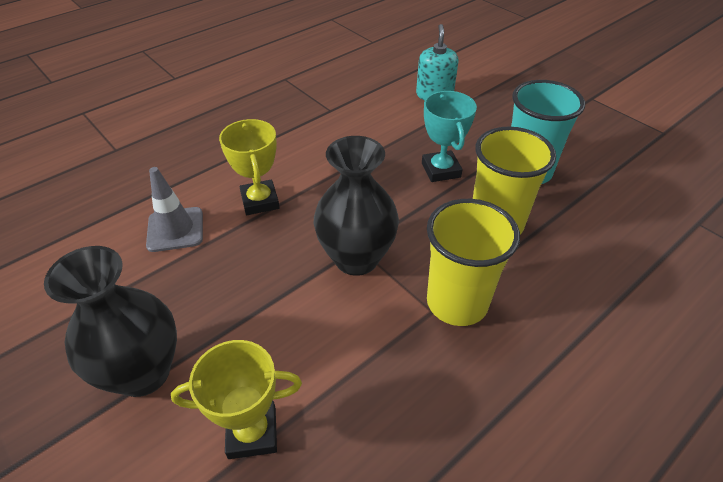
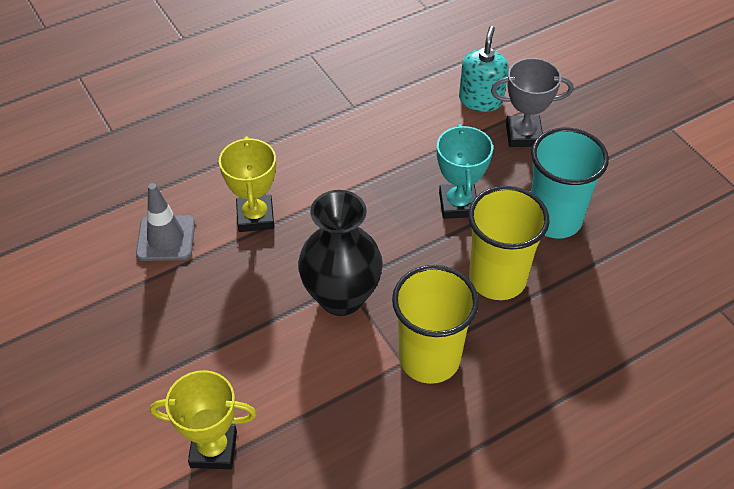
camera: 10 degrees right, 5 degrees up
(143, 372) = (124, 381): black vase -> none
(477, 114) = (523, 135): none -> grey trophy

